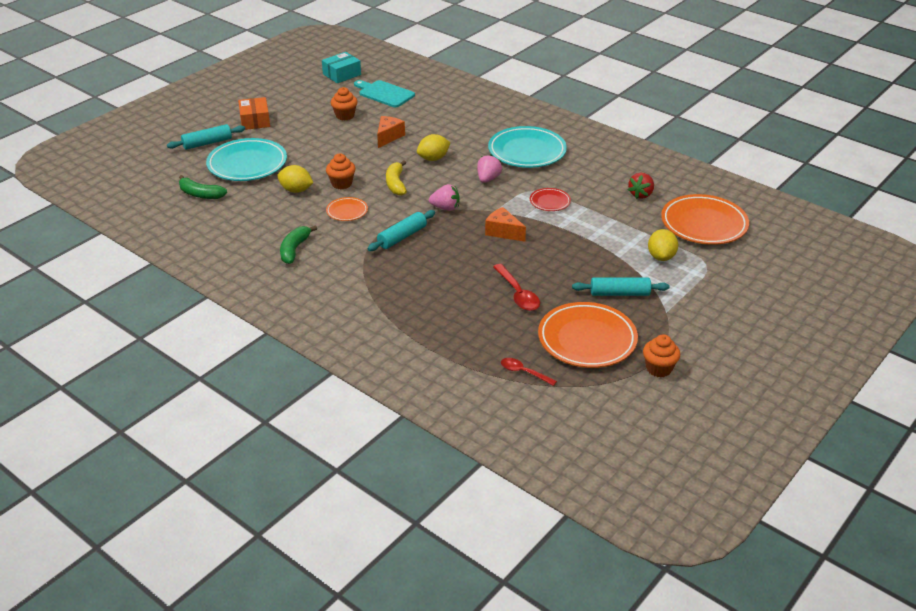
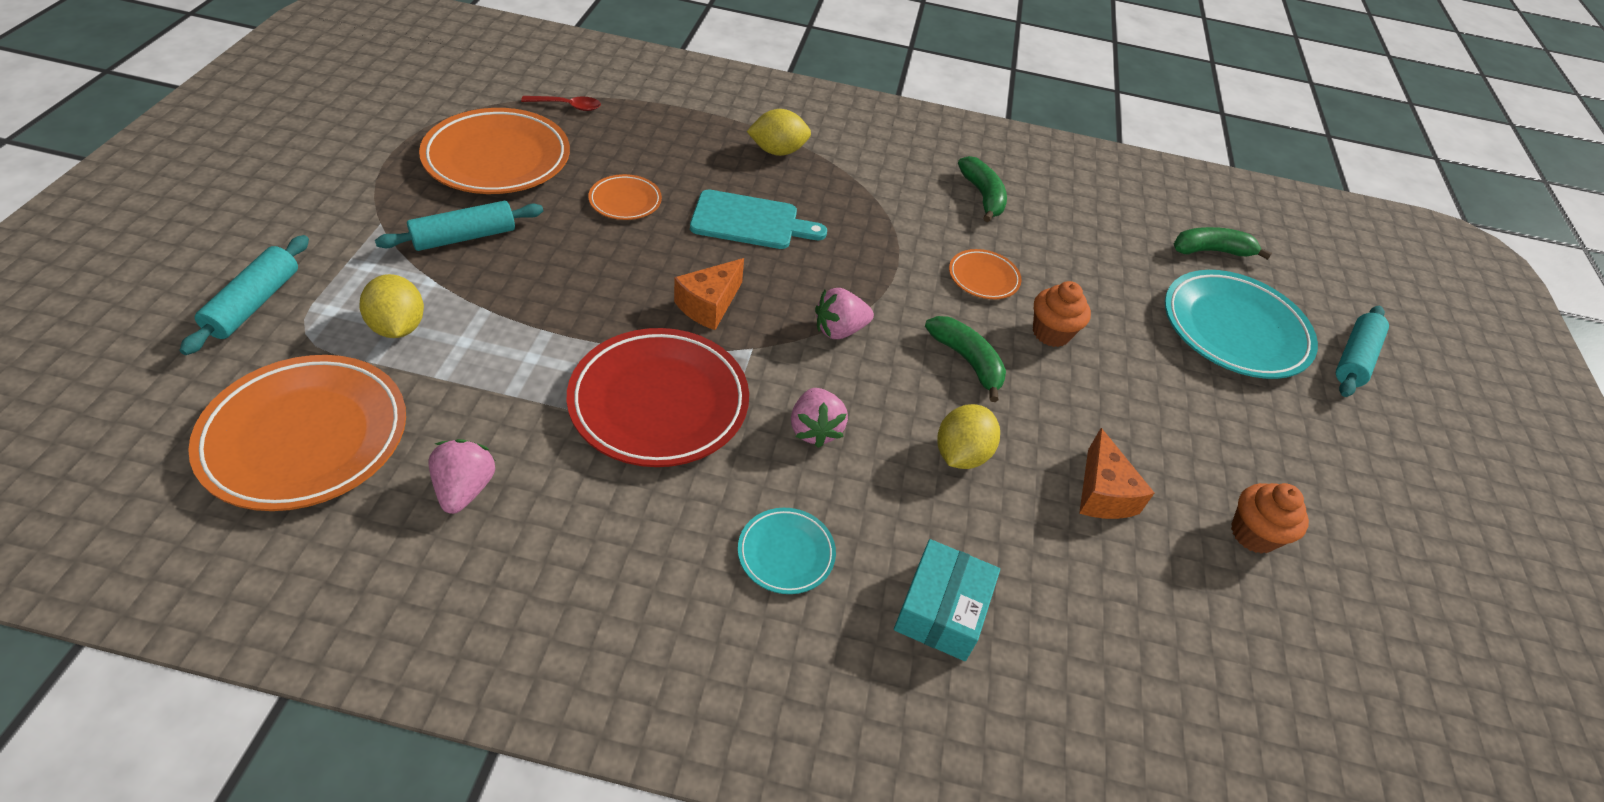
camera: 145 degrees right, 10 degrees up
(255, 121) = (1373, 449): orange box -> none
(296, 190) = (1100, 298): yellow lemon -> yellow lemon (777, 151)
(342, 74) = (1456, 720): turquoise box -> turquoise box (941, 610)
(384, 93) = (1275, 670): turquoise cutting board -> turquoise cutting board (750, 221)
(396, 184) = (967, 361): yellow banana -> green banana
(402, 237) = (860, 253): turquoise rolling pin -> turquoise rolling pin (254, 303)
(503, 232) = (709, 305): orange cheese -> orange cheese turned 120 degrees clockwise
(518, 294) = (625, 201): red spoon -> orange plate
(527, 152) = (786, 553): turquoise plate -> turquoise plate, size x0.49
(550, 202) = (659, 403): red plate -> red plate, size x2.03
(641, 194) = (465, 489): red strawberry -> pink strawberry
(658, 369) = (385, 142): orange cupcake -> none

